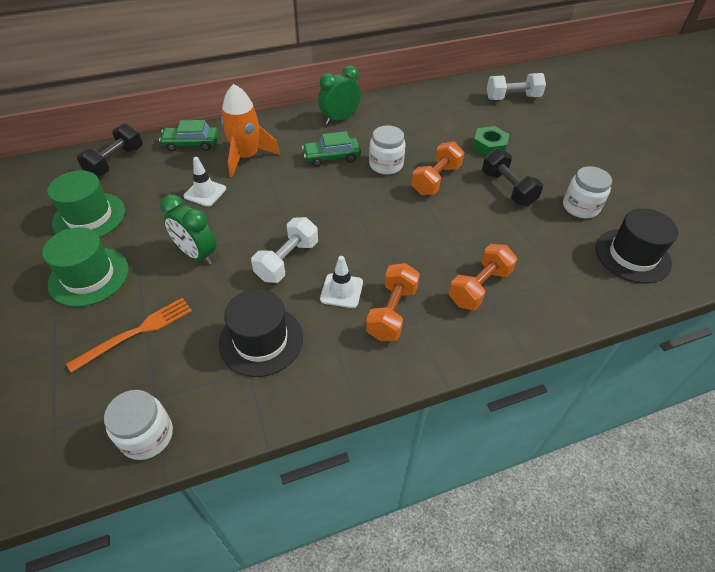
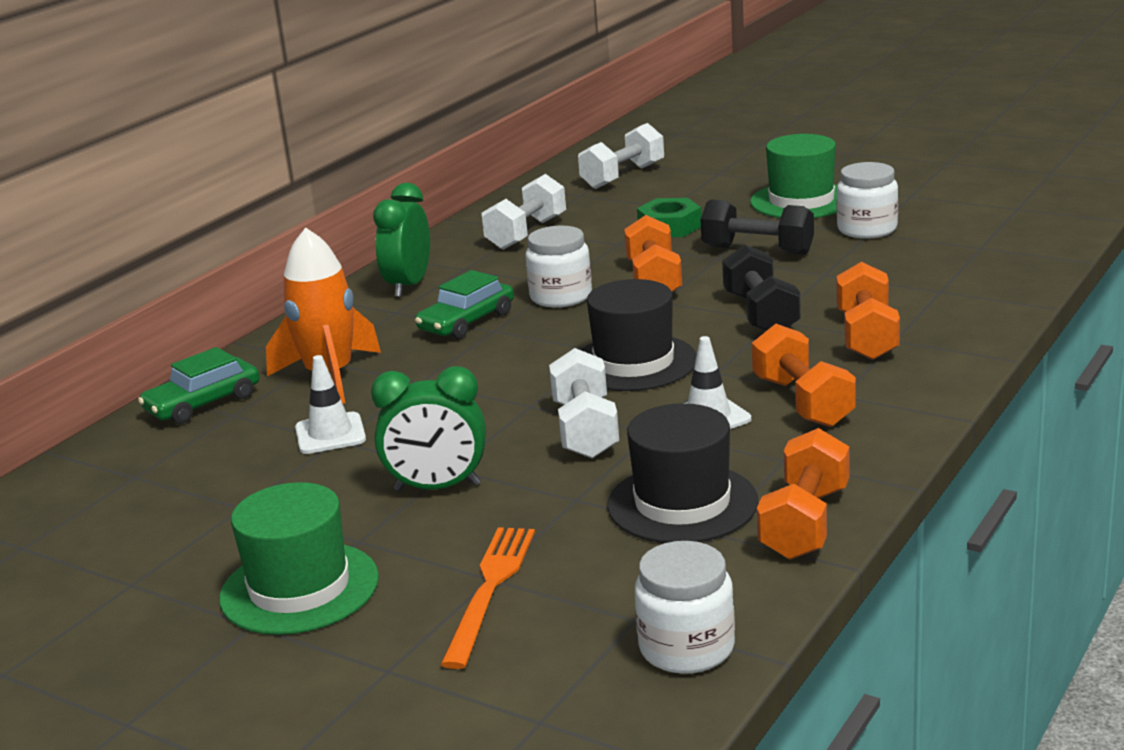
camera: 35 degrees left, 25 degrees down
(89, 217) = (170, 543): green hat -> green hat (801, 201)
(115, 162) = (97, 476): black dumbbell -> black dumbbell (761, 314)
(287, 397) = (805, 523): none -> orange dumbbell
(424, 113) = (526, 233): none -> white dumbbell
(632, 255) = (984, 240): black hat -> black hat (634, 363)

